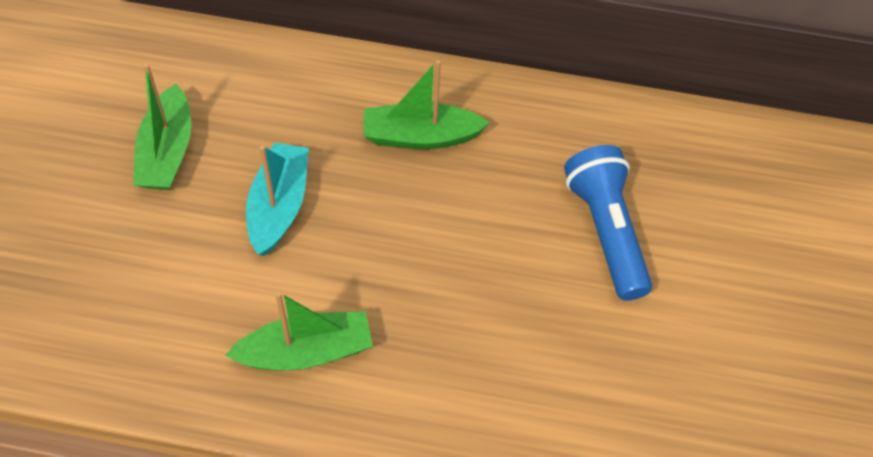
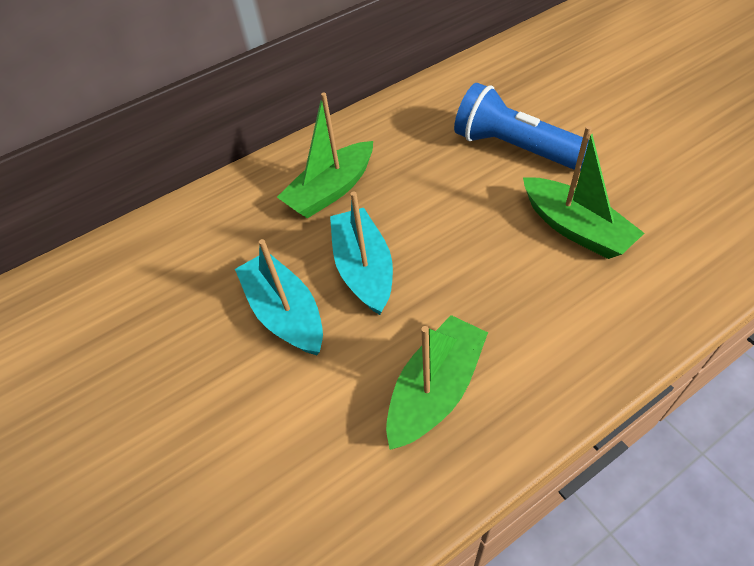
camera: 35 degrees left, 5 degrees down
(167, 152) = (144, 354): green boat -> green boat (575, 228)
(366, 223) = (364, 269): none -> turquoise boat

